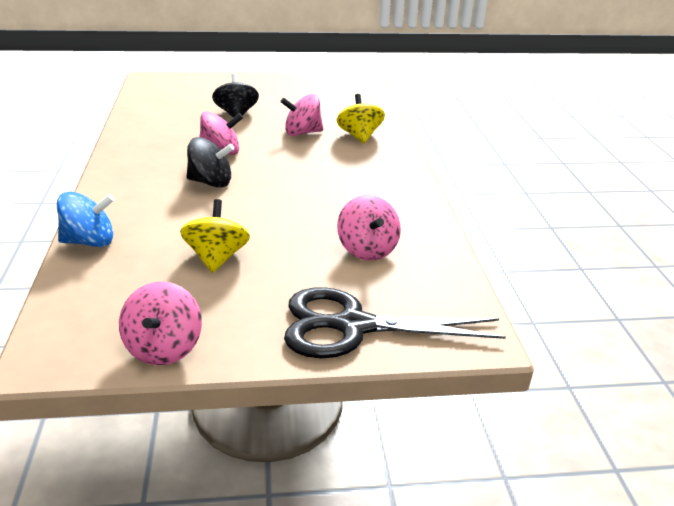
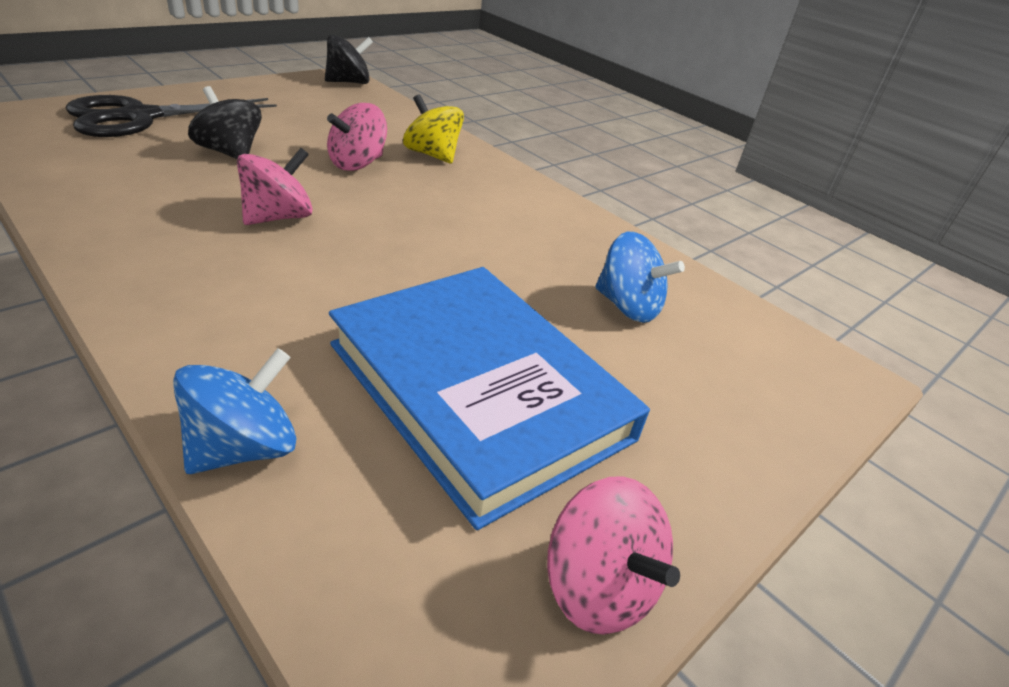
camera: 40 degrees left, 5 degrees up
(211, 182) = (321, 270): black spinning top -> black spinning top (348, 82)
(216, 258) = (478, 391): yellow spinning top -> blue book
(352, 326) = (745, 420): black scissors -> black scissors (139, 117)
(367, 249) = (627, 306): pink spinning top -> blue spinning top

